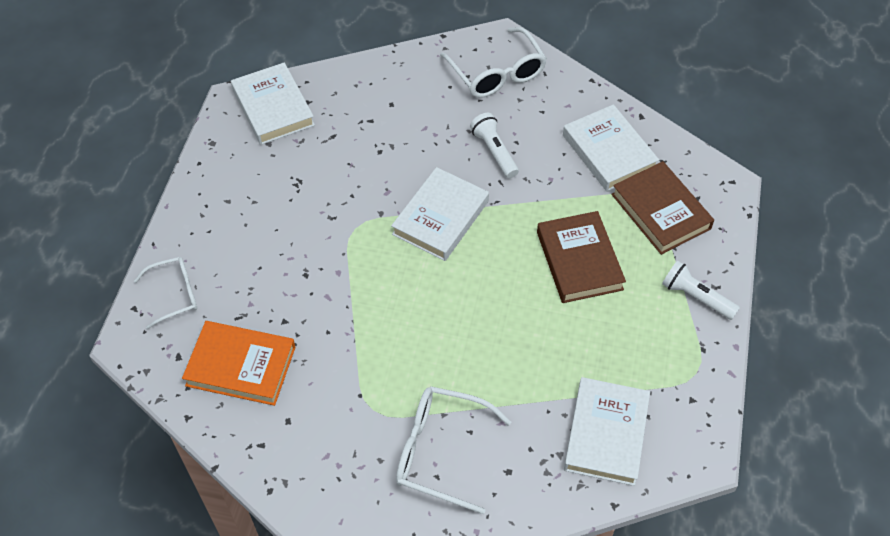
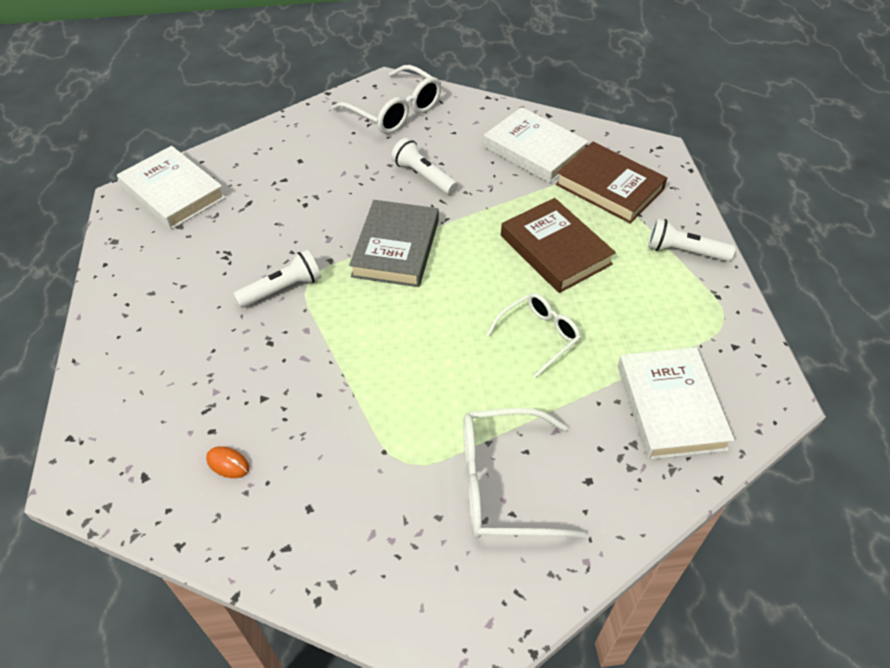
camera: 20 degrees left, 5 degrees down
(175, 294) = (118, 407): white glasses -> white glasses (539, 336)
(241, 366) = (228, 463): orange book -> orange mouse
(332, 229) = (282, 289): none -> white flashlight
(440, 218) = (396, 248): white book -> grey book

